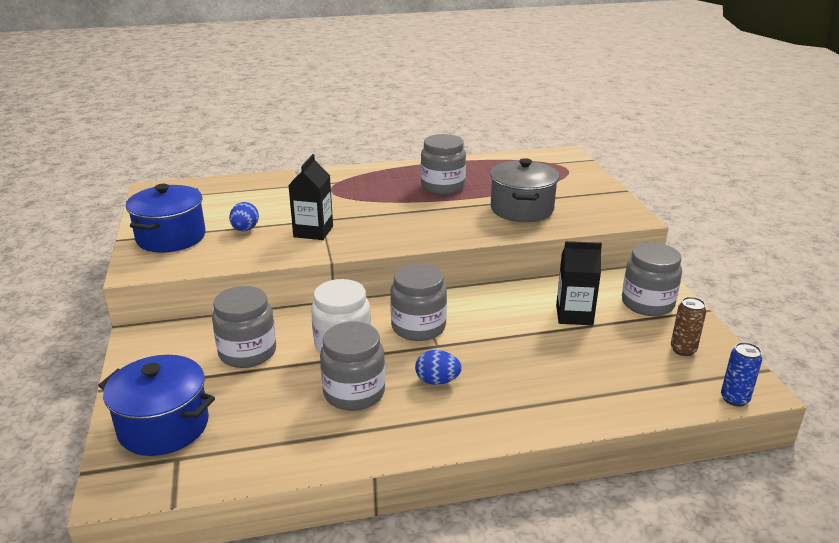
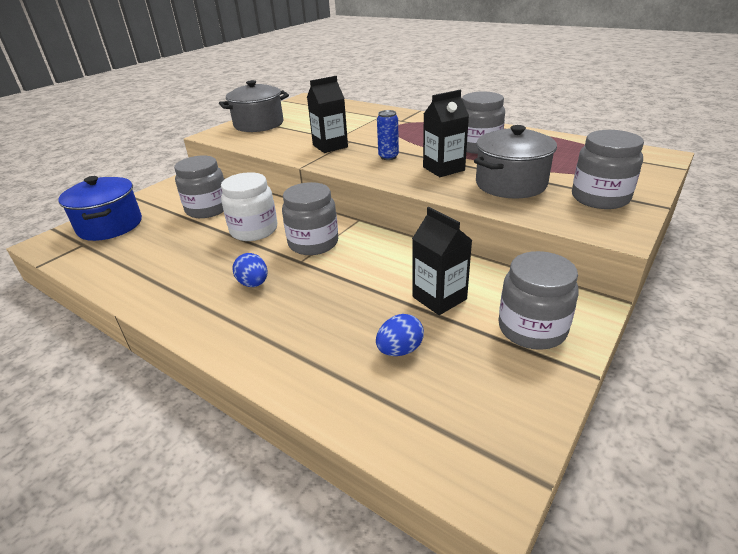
camera: 50 degrees right, 5 degrees up
(171, 237) = (259, 124): blue pot -> grey pot
(245, 229) = (299, 132): blue egg -> blue egg (400, 350)
(354, 393) = (203, 261): grey jar -> grey jar (600, 198)
(454, 215) = (443, 169): none -> black carton
(683, 350) = (483, 392): brown can -> none
(734, 399) = (442, 478): blue can -> blue can (388, 157)

